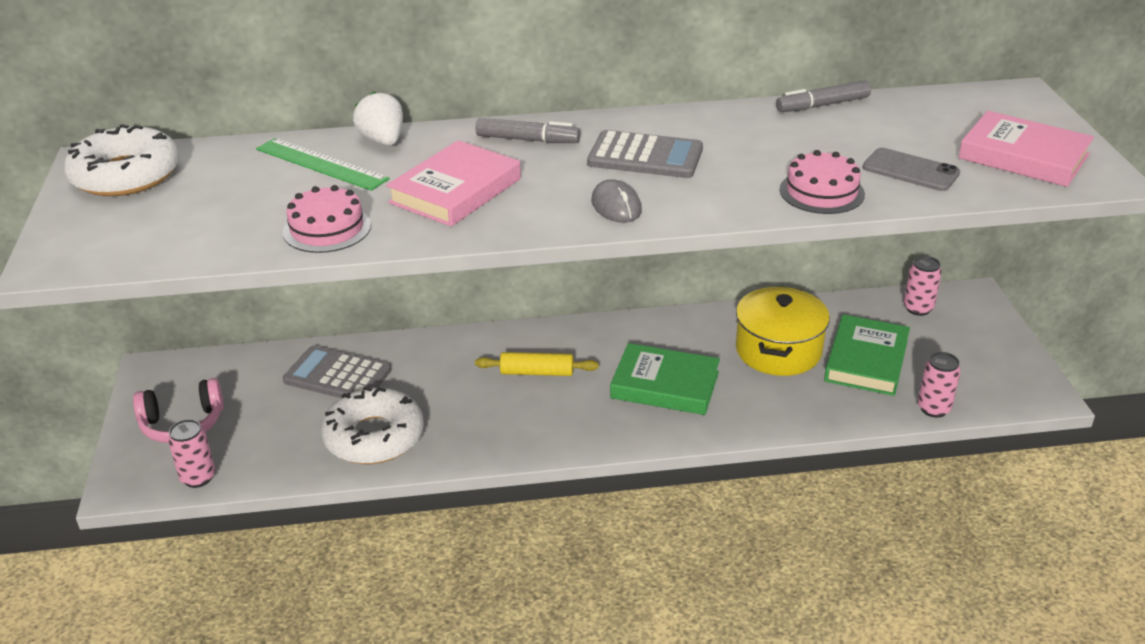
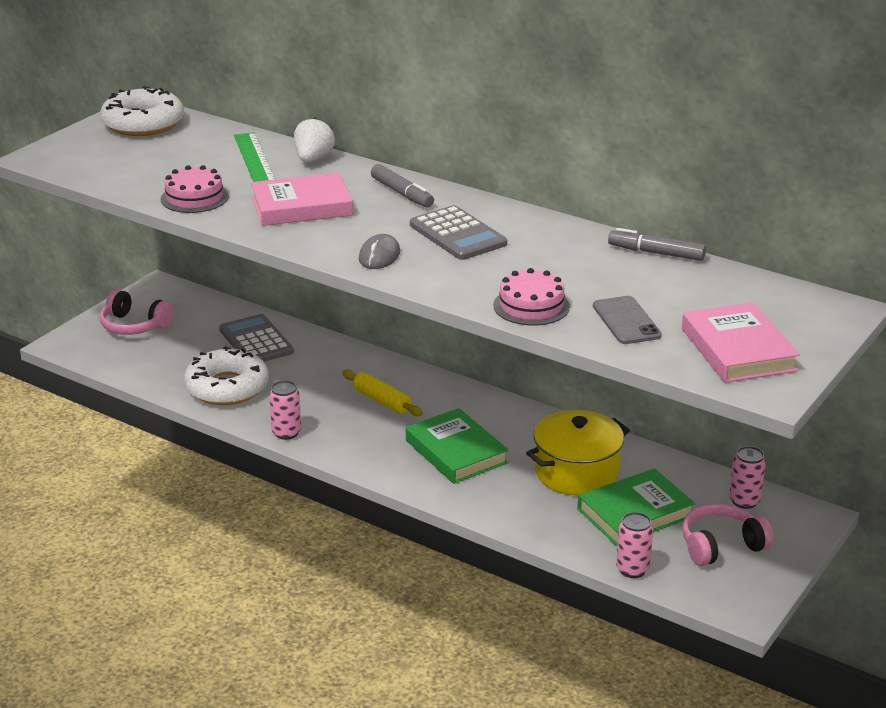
camera: 40 degrees right, 5 degrees down
(198, 478) = (103, 360): pink can -> pink can (286, 433)
(957, 353) = (721, 546): none -> pink headphones

